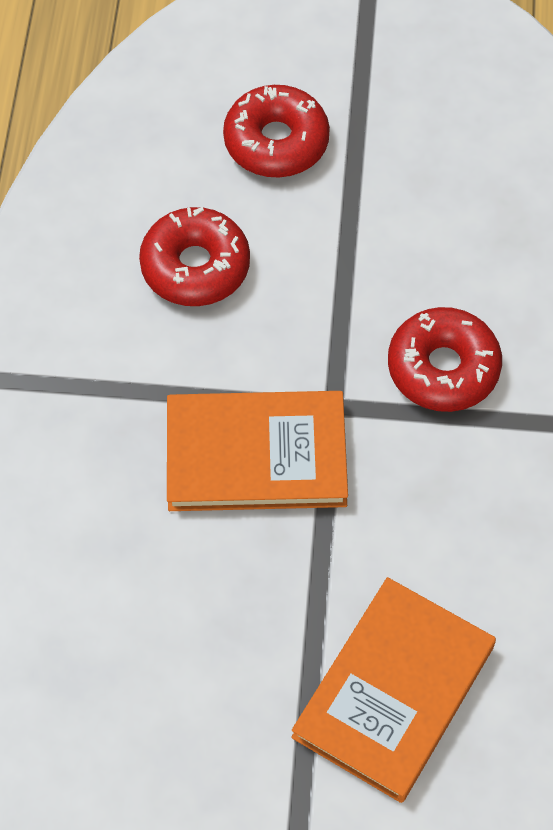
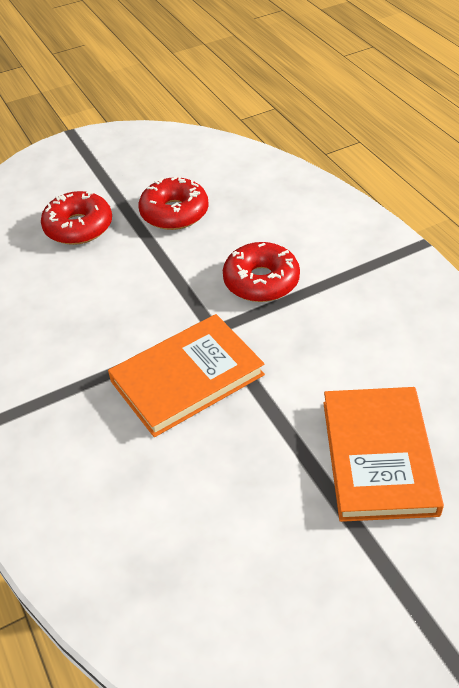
camera: 30 degrees left, 15 degrees down
(195, 266) = (74, 304): red donut -> red donut (174, 213)

